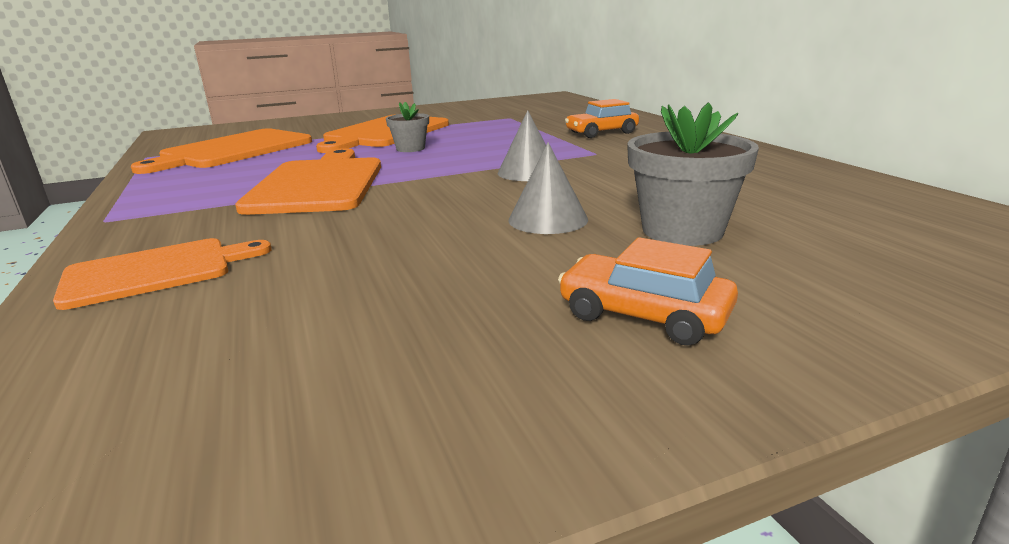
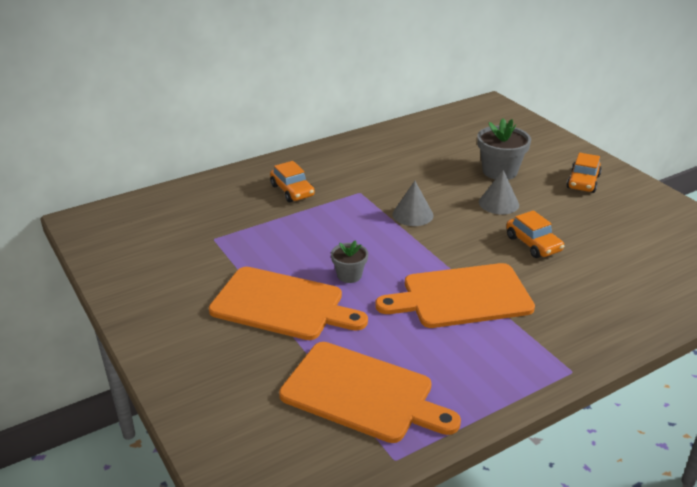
camera: 100 degrees left, 10 degrees up
(156, 271) = (621, 306): orange cutting board -> none
(400, 230) = (533, 244): none -> orange car

